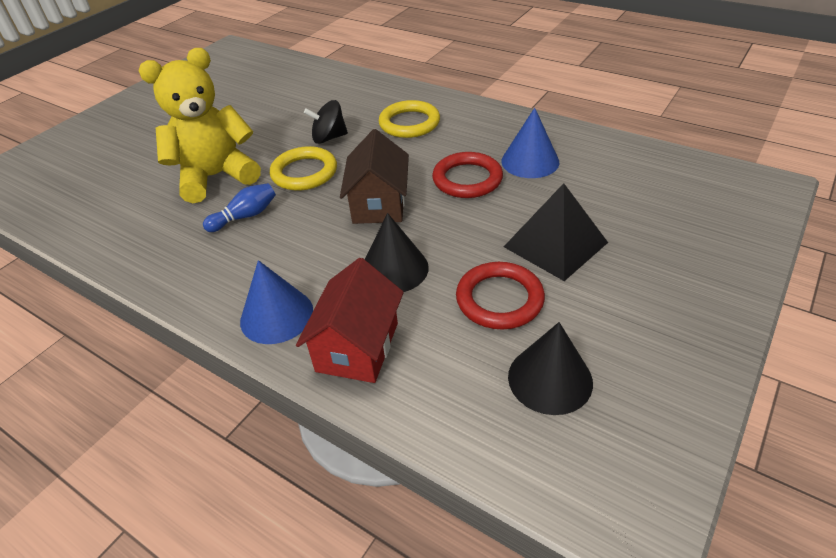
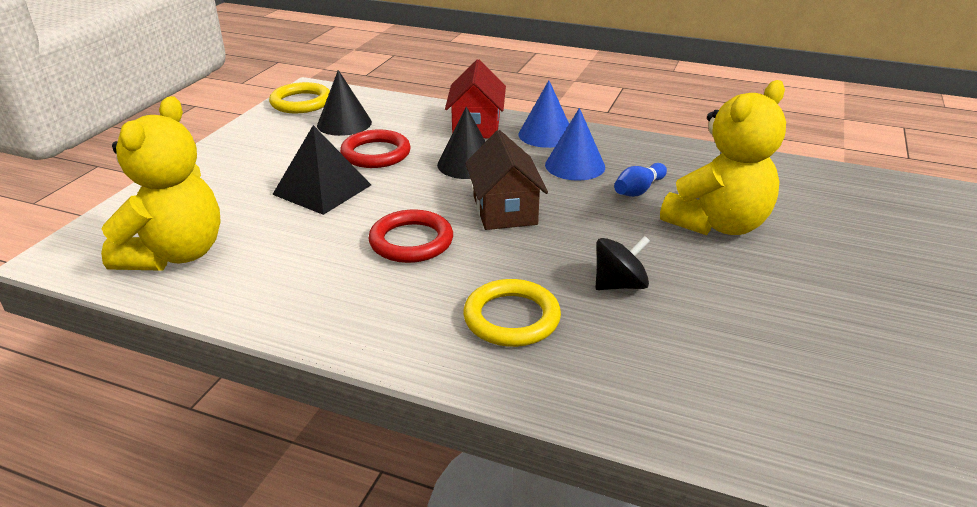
camera: 165 degrees right, 10 degrees down
(304, 173) = (614, 236): yellow ring -> yellow ring (301, 102)
(530, 161) = (332, 268): blue cone -> blue cone (575, 165)
(665, 181) = (175, 254): none -> yellow teddy bear

